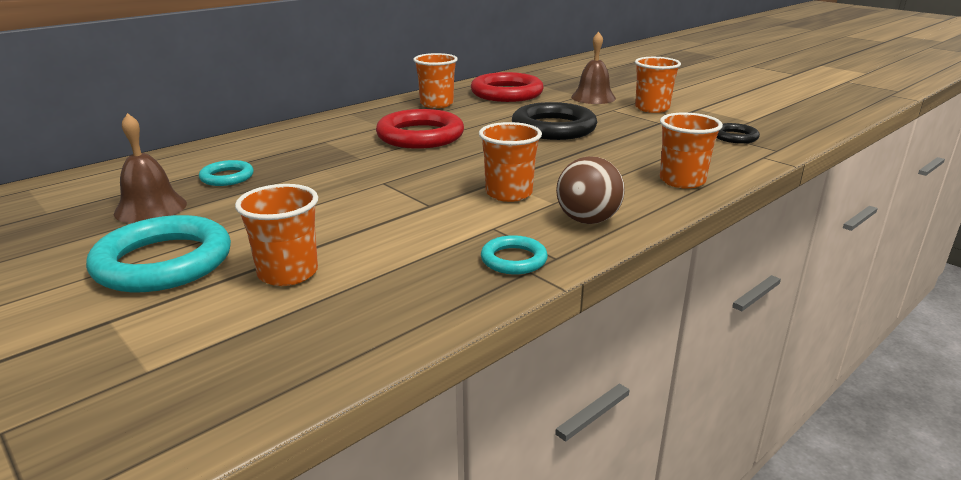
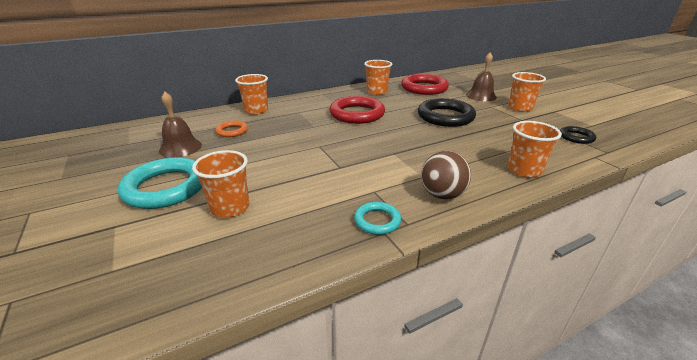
camera: 15 degrees right, 5 degrees up
(227, 177) = (232, 131): turquoise ring -> orange ring
(509, 193) = (395, 165): orange cup -> orange cup (256, 110)

